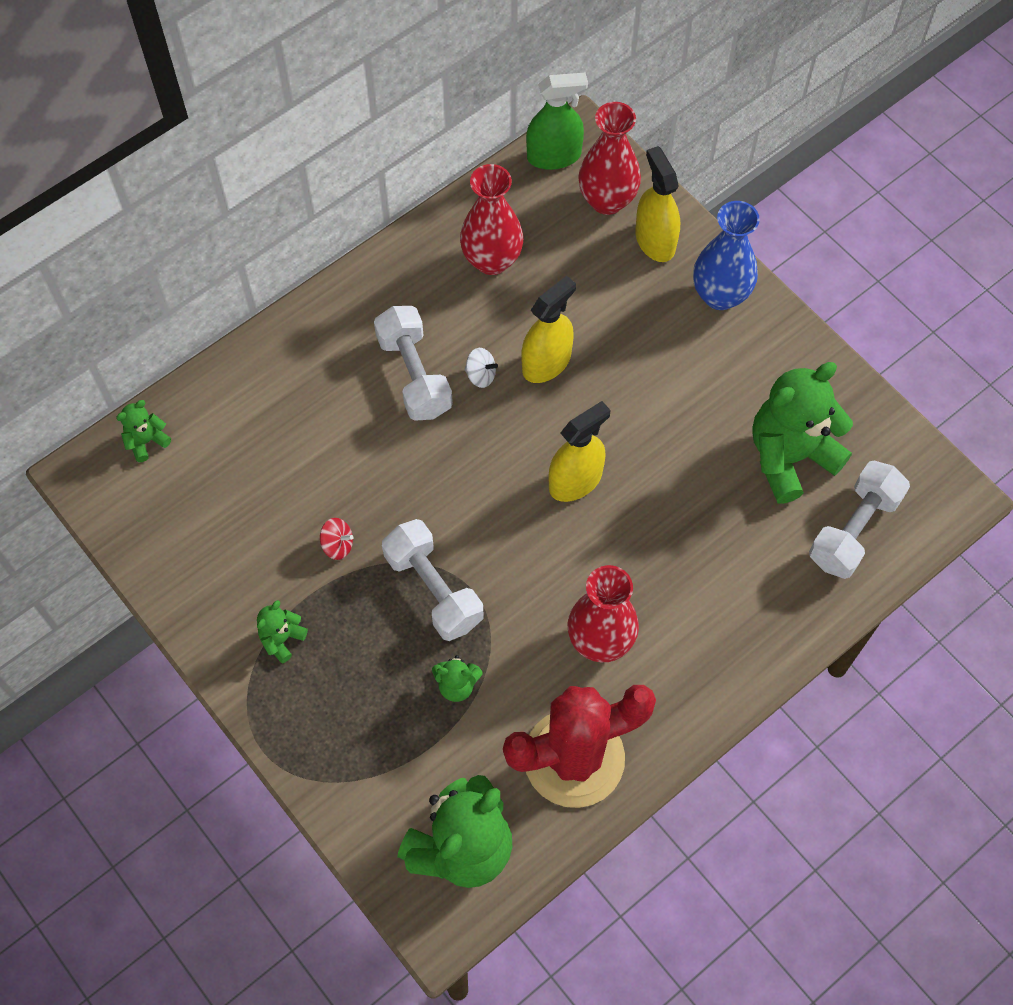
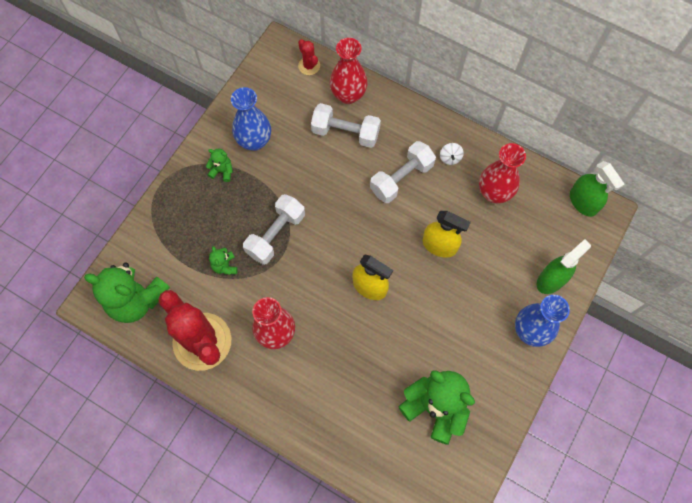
camera: 70 degrees right, 5 degrees up
(146, 441) = (309, 66): green teddy bear -> red cactus
(249, 570) = (254, 141): none -> blue vase
(337, 545) = (284, 177): red spinning top -> none
(481, 375) = (416, 213): white spinning top -> white spinning top (450, 158)
(607, 200) = (566, 243): red vase -> red vase (348, 95)
(655, 241) = (551, 280): yellow spray bottle -> green spray bottle
(853, 530) = (400, 462): white dumbbell -> white dumbbell (345, 133)

